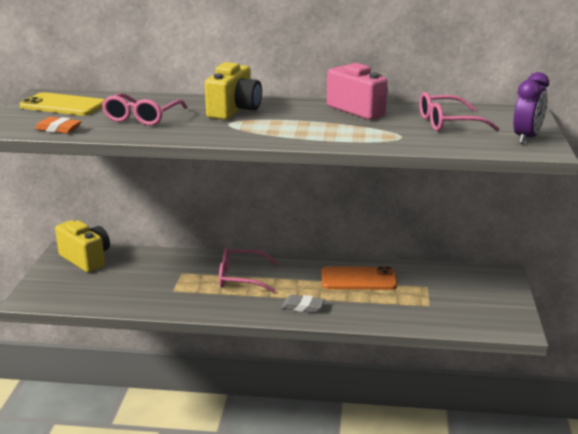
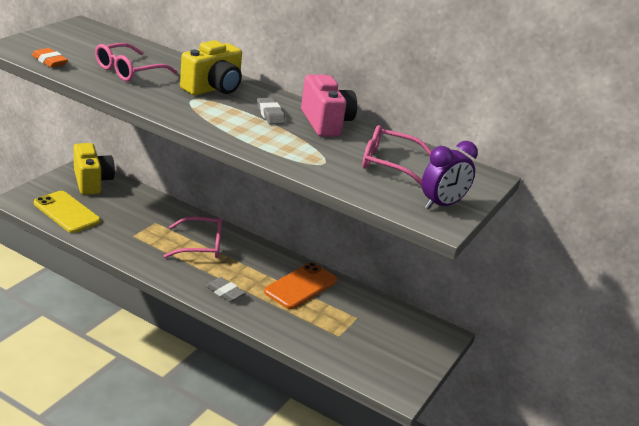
camera: 20 degrees right, 5 degrees up
(63, 105) = (82, 40): yellow phone -> yellow phone (66, 212)
(241, 277) = (200, 245): pink glasses -> pink glasses turned 150 degrees clockwise
(308, 116) = (270, 114): none -> grey eraser
(358, 279) = (300, 286): orange phone -> orange phone turned 75 degrees counterclockwise

